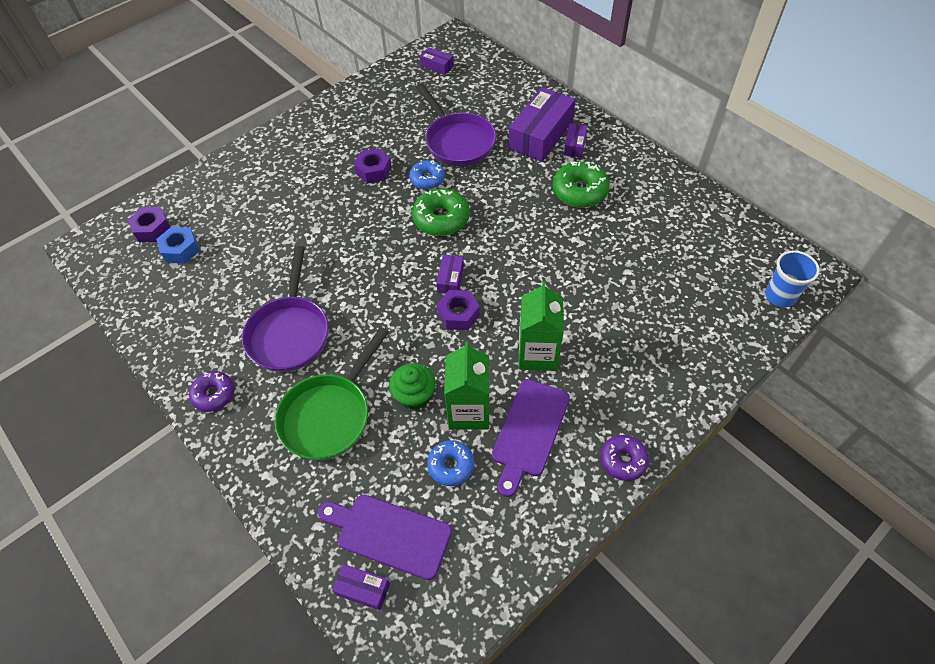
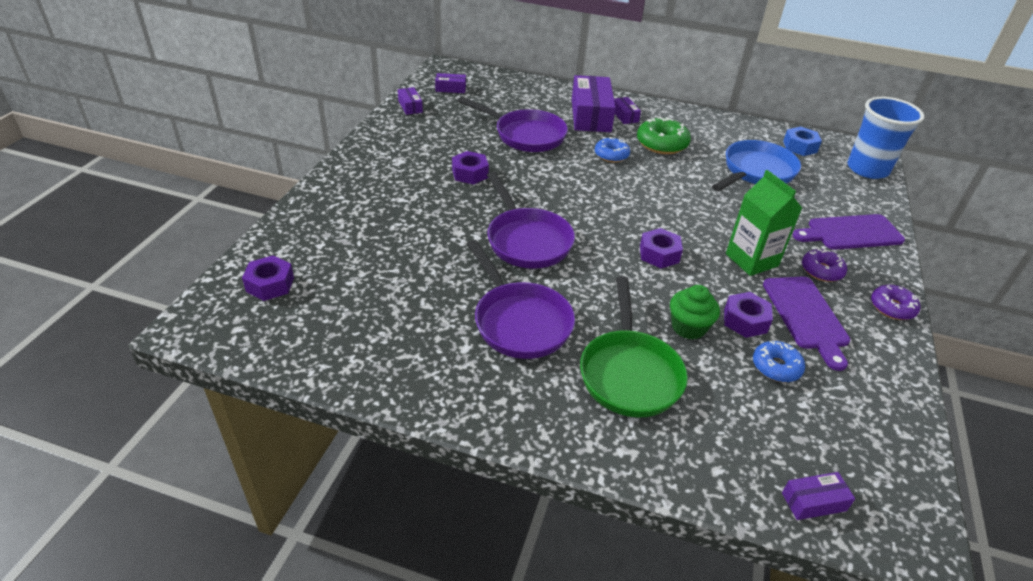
camera: 35 degrees left, 15 degrees down
(181, 249) = (324, 291): blue nut -> blue nut (800, 147)
(214, 394) = (493, 404): purple donut -> purple donut (821, 271)
(361, 257) = (526, 240): none -> purple pan
(389, 534) = (786, 445): purple cutting board -> purple cutting board (850, 233)
(427, 179) = (527, 167): blue donut -> blue donut (611, 155)
(441, 219) = (569, 191): green donut -> none
(450, 279) = (624, 231): purple box -> purple box (410, 106)
(469, 411) = (745, 321): green carton -> purple nut
(646, 257) = (756, 172): none -> blue pan
(780, 296) = (867, 169): blue cup -> blue cup, size x1.58

